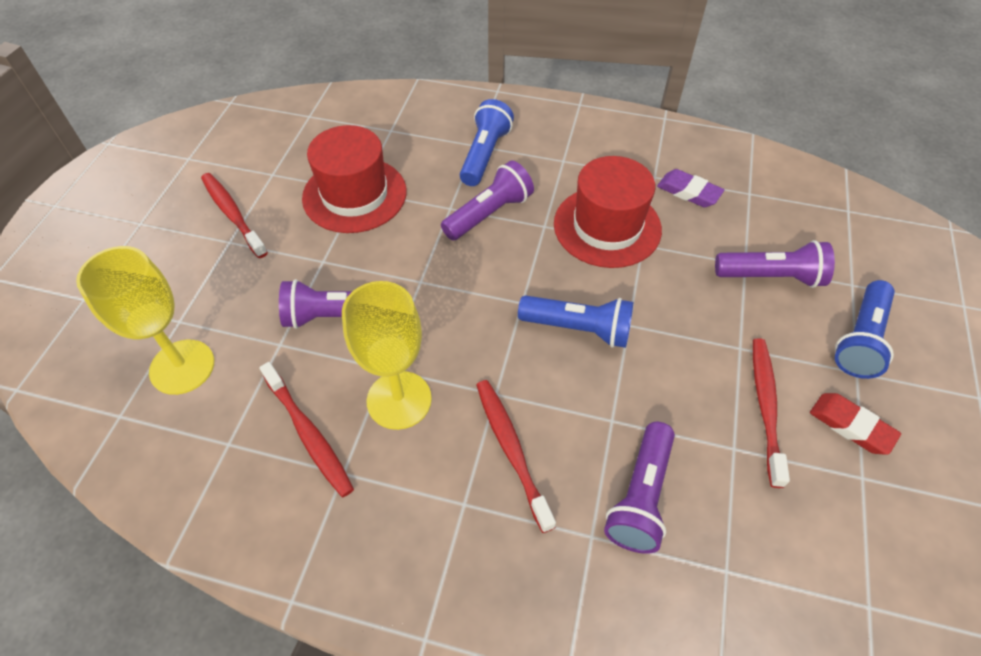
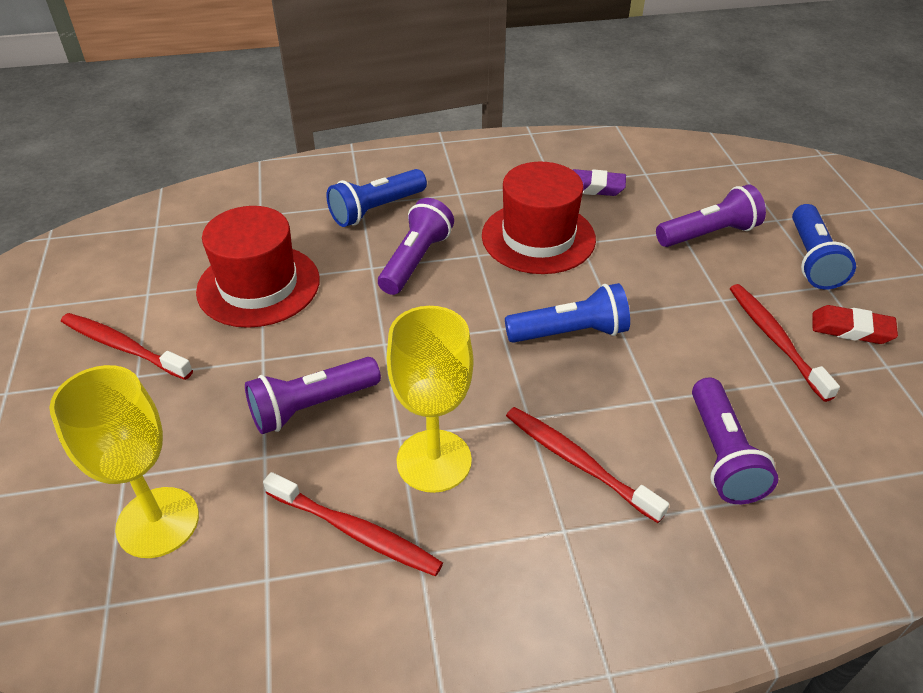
camera: 25 degrees left, 10 degrees down
(484, 154) = (376, 210): blue flashlight -> blue flashlight turned 120 degrees counterclockwise

